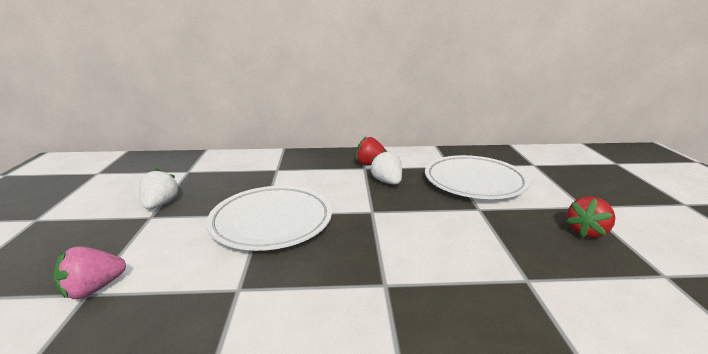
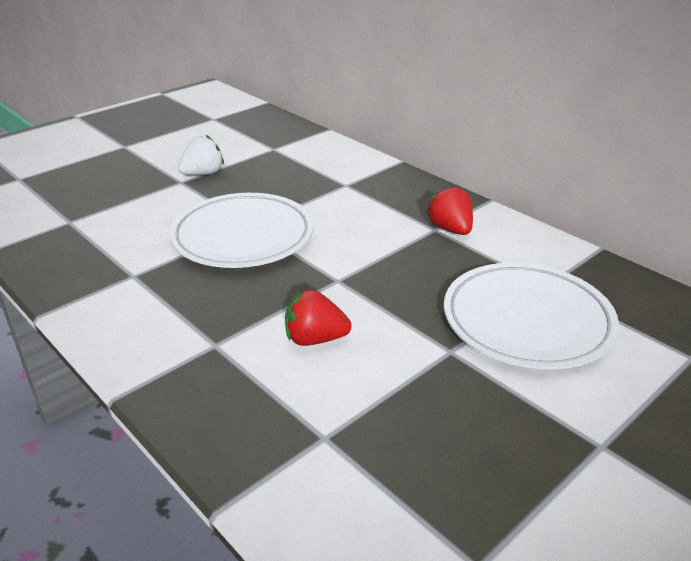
camera: 50 degrees right, 10 degrees up
(93, 289) = (75, 220): pink strawberry -> none
(387, 182) = (421, 259): white strawberry -> none
(586, 232) = (514, 464): red strawberry -> red strawberry (315, 339)

